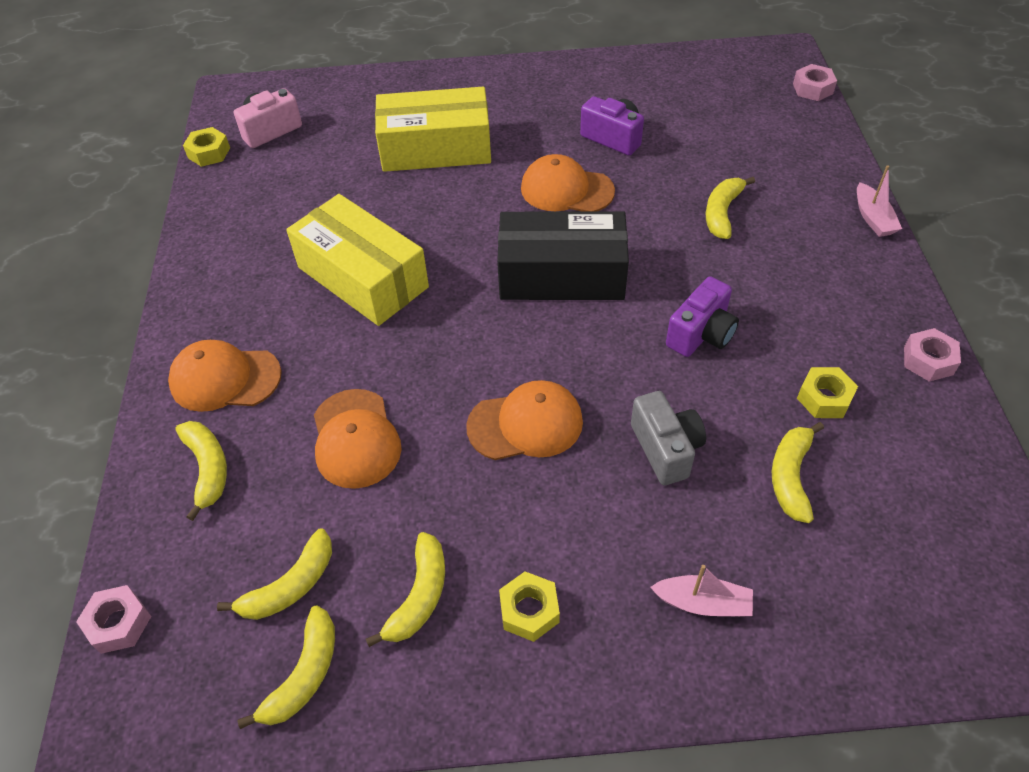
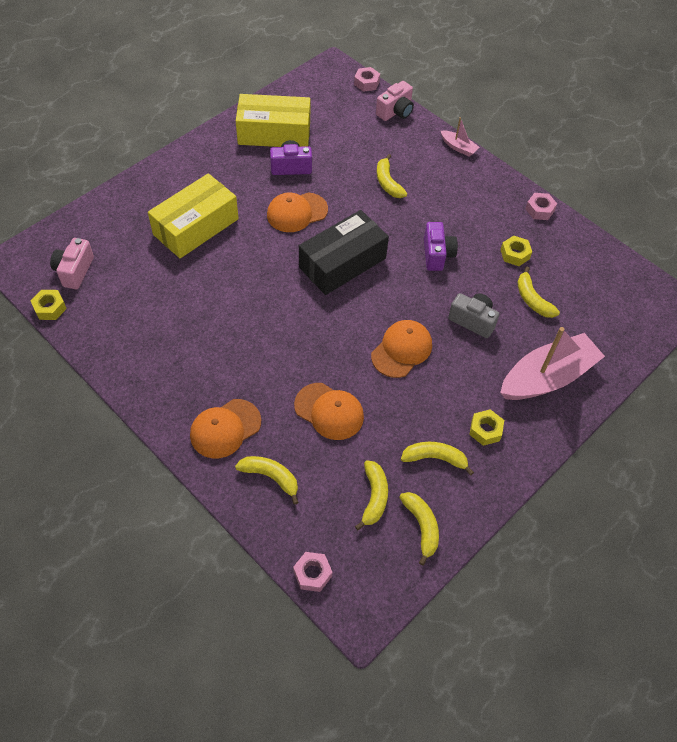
camera: 45 degrees left, 5 degrees up
(363, 277) = (238, 327): yellow box -> yellow box (274, 133)
(419, 596) = (435, 458): yellow banana -> yellow banana turned 60 degrees counterclockwise
(703, 603) = (547, 377): pink boat -> pink boat, size x2.22
(820, 137) = (395, 112): none -> pink camera

